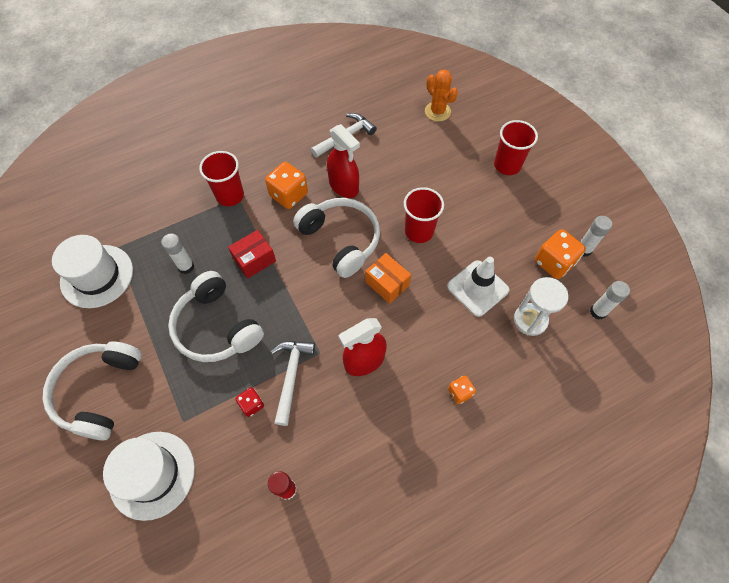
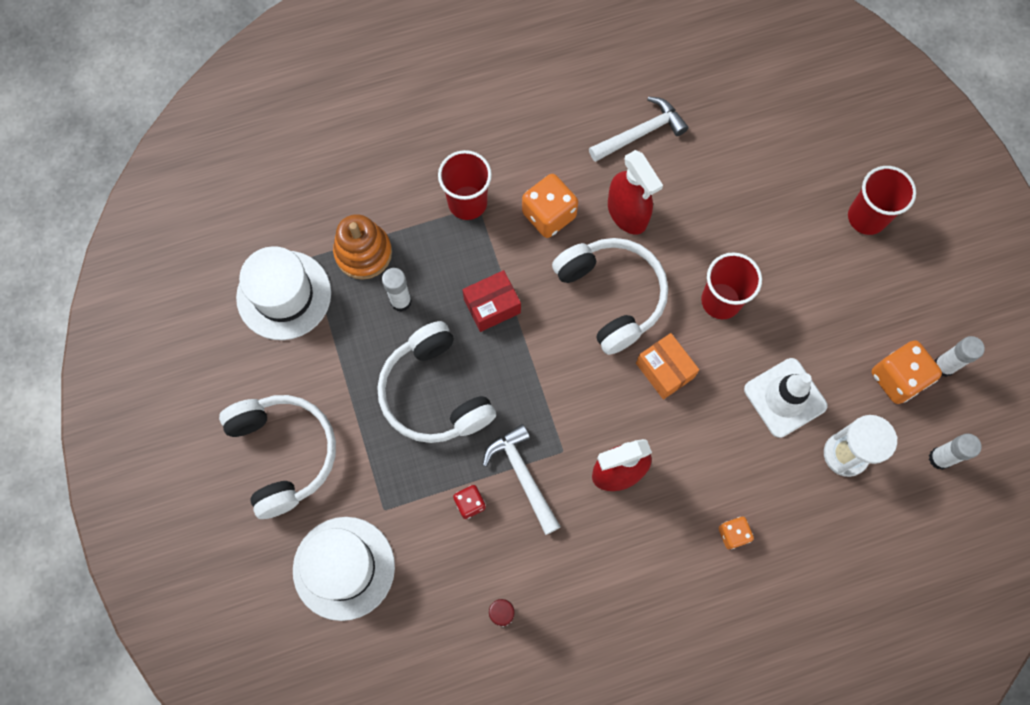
camera: 10 degrees right, 10 degrees up
(99, 391) = (284, 454): white headphones -> white headphones turned 135 degrees clockwise
(156, 239) = (363, 253): none -> orange stacking toy
(291, 376) = (523, 476): white hammer -> white hammer turned 45 degrees counterclockwise
(437, 112) = (783, 111): orange cactus -> none

